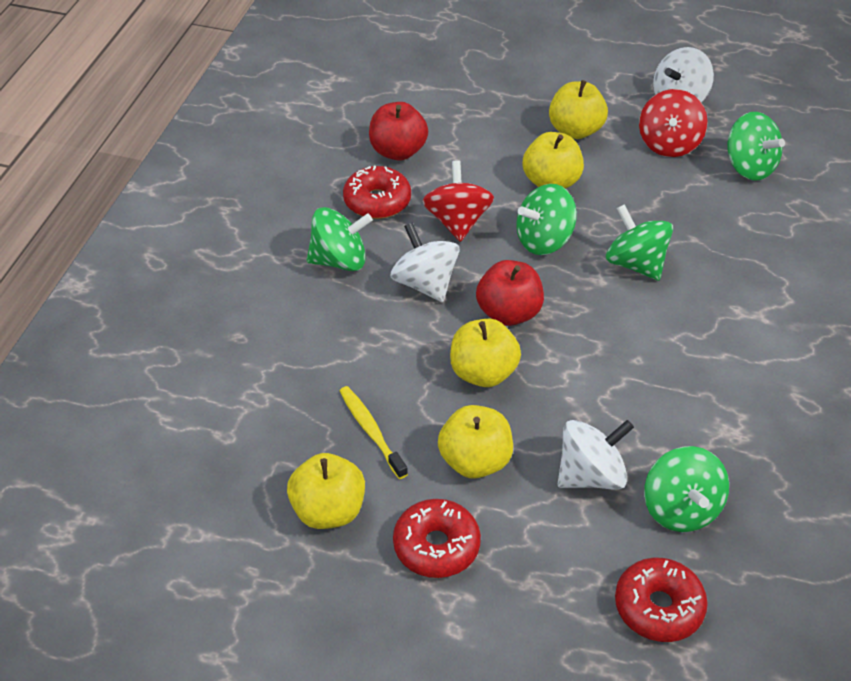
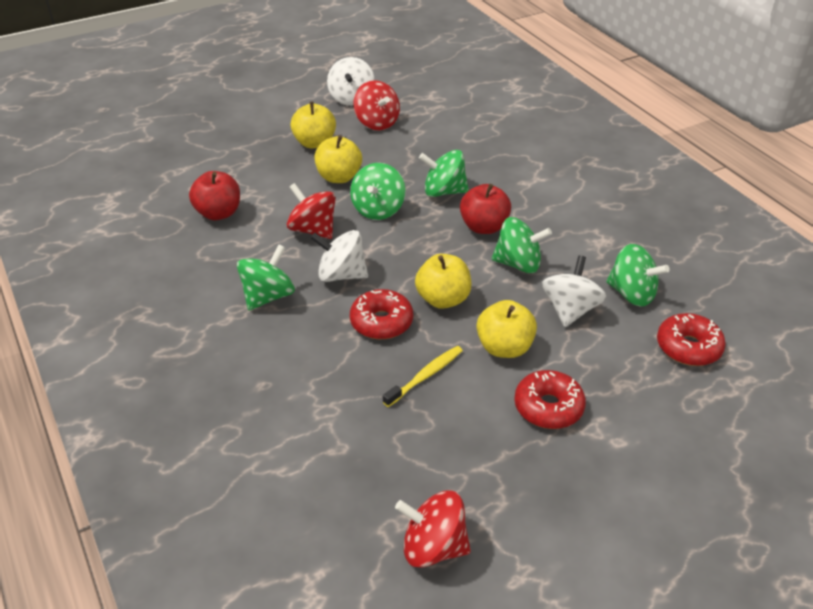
camera: 45 degrees left, 5 degrees down
(188, 574) = (433, 547): none -> red spinning top
(328, 511) = (464, 438): yellow apple -> none
(371, 431) = (425, 376): yellow toothbrush -> yellow toothbrush turned 120 degrees clockwise
(377, 201) = (245, 248): red donut -> red donut (381, 322)
(508, 313) = (412, 259): red apple -> red apple (484, 227)
(749, 167) = (433, 112): green spinning top -> green spinning top (518, 264)

